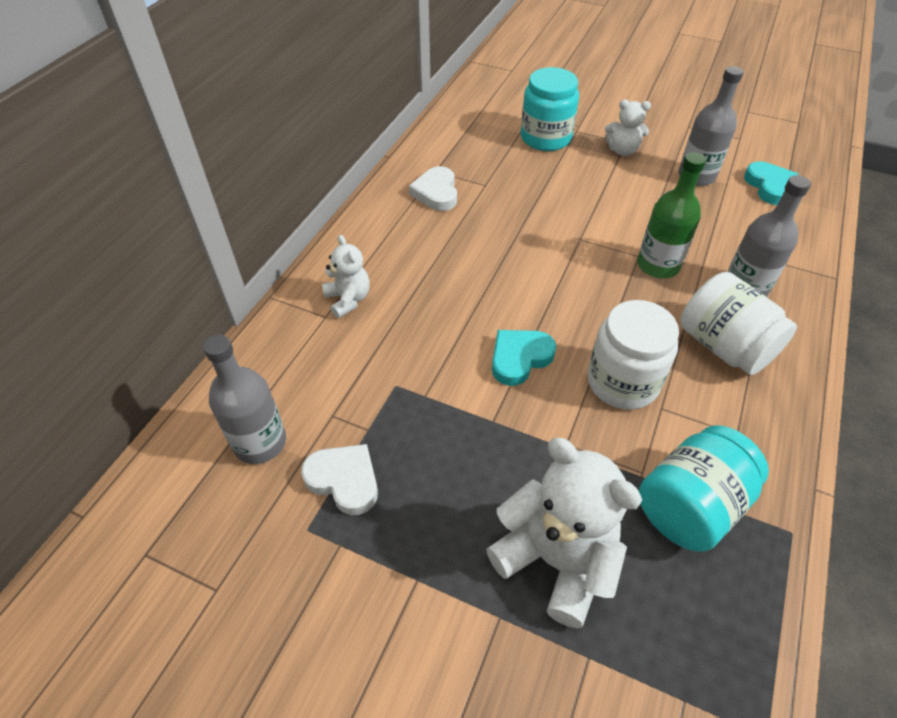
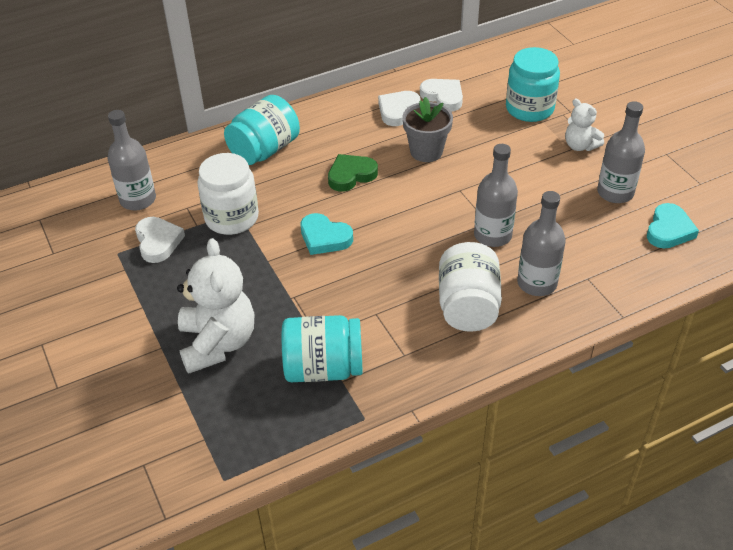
camera: 40 degrees right, 5 degrees down
(348, 299) = (264, 150): white teddy bear -> turquoise jar
(462, 161) = (443, 97): none -> white heart
(468, 278) = (351, 175): none -> green heart
(508, 218) = (426, 151): none -> grey flower pot
(519, 358) = (324, 237): turquoise heart -> turquoise heart turned 150 degrees counterclockwise
(622, 382) = (370, 286): white jar -> white jar (231, 218)
(658, 265) = (492, 235): green bottle -> grey bottle

